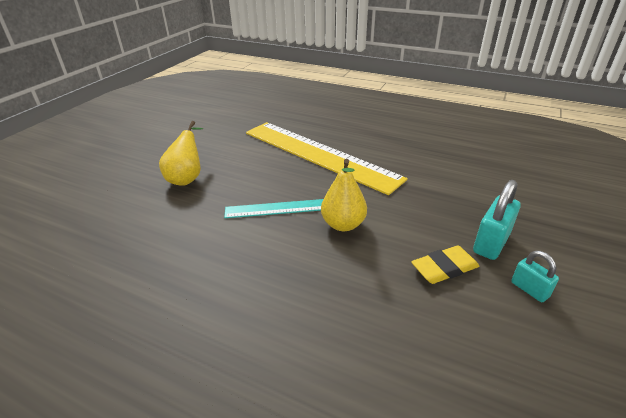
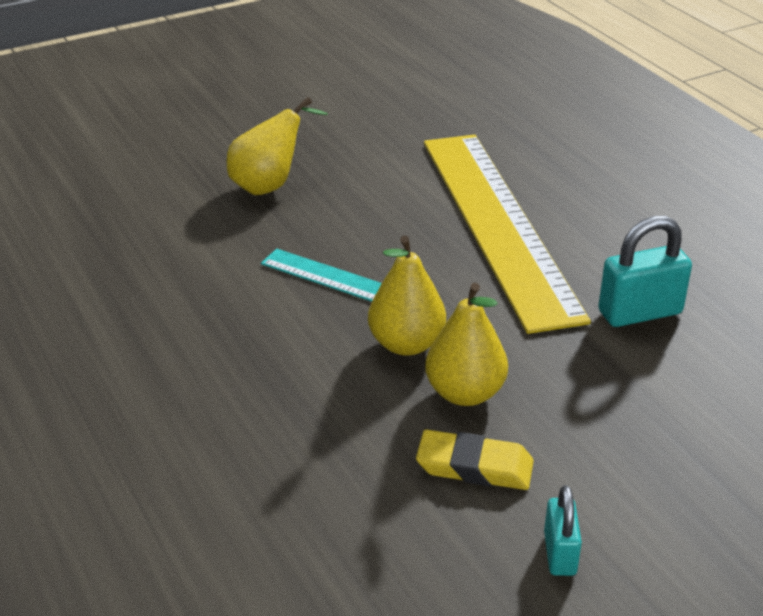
camera: 35 degrees right, 0 degrees up
(396, 235) = (465, 393): none -> yellow pear
(491, 243) = (593, 473): turquoise padlock -> turquoise padlock (640, 312)

